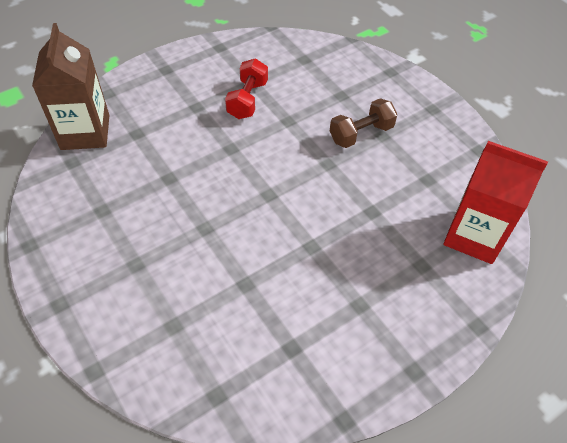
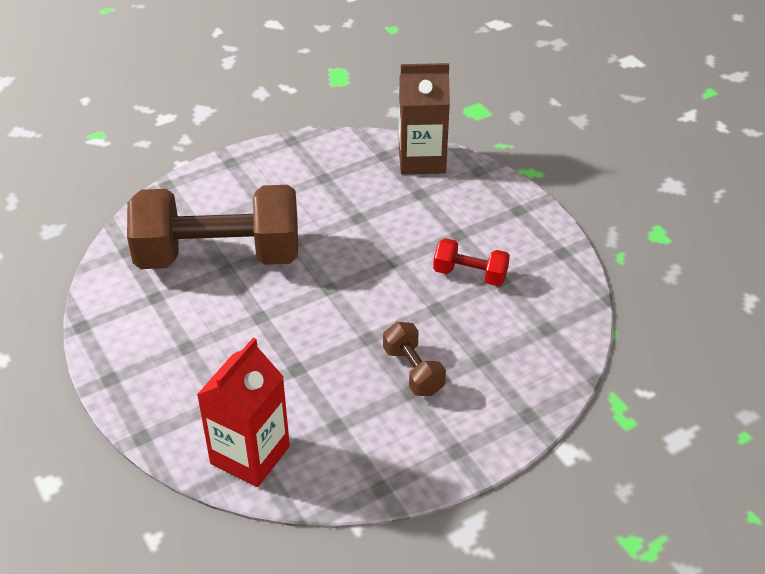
camera: 95 degrees right, 10 degrees down
(226, 293) = (219, 256): none -> brown dumbbell

